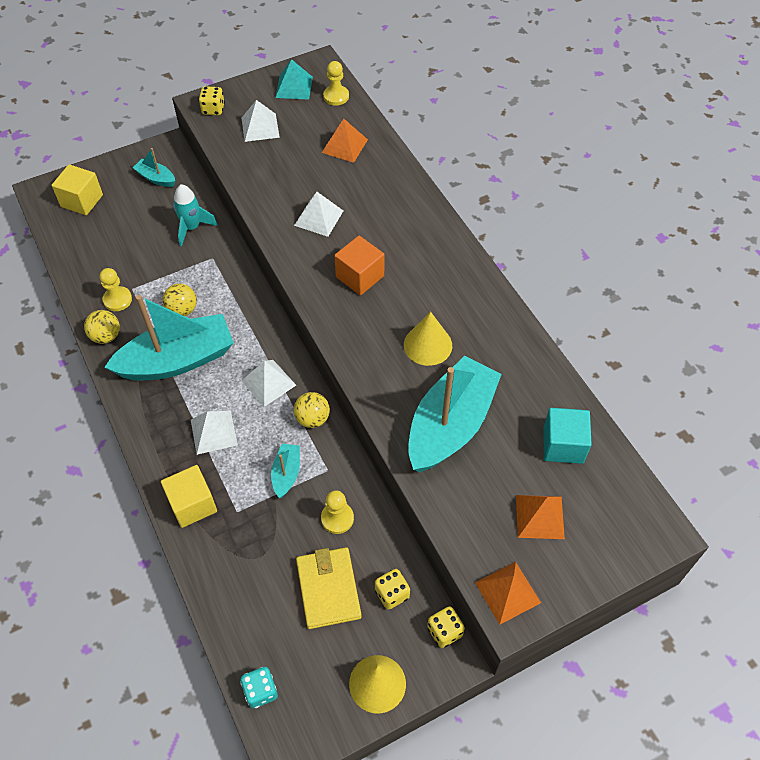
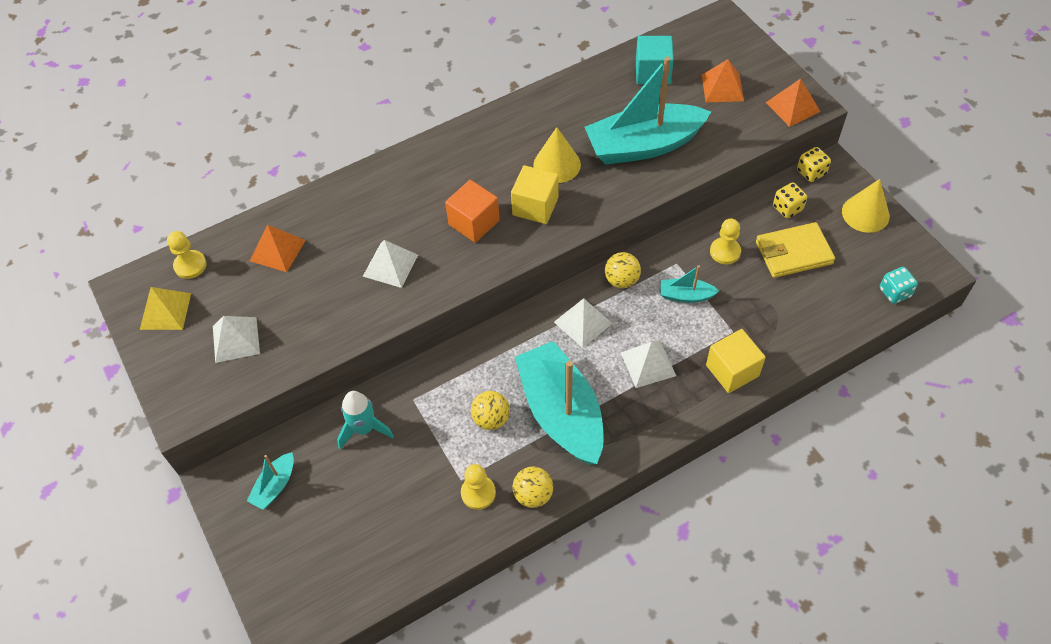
camera: 90 degrees left, 0 degrees up
(82, 201) = (309, 573): yellow cube -> yellow cube (535, 206)
(213, 109) = (195, 397): yellow dice -> none
(294, 87) = (165, 311): turquoise pyramid -> yellow pyramid
(450, 425) = (643, 145): turquoise boat -> turquoise boat turned 45 degrees counterclockwise

